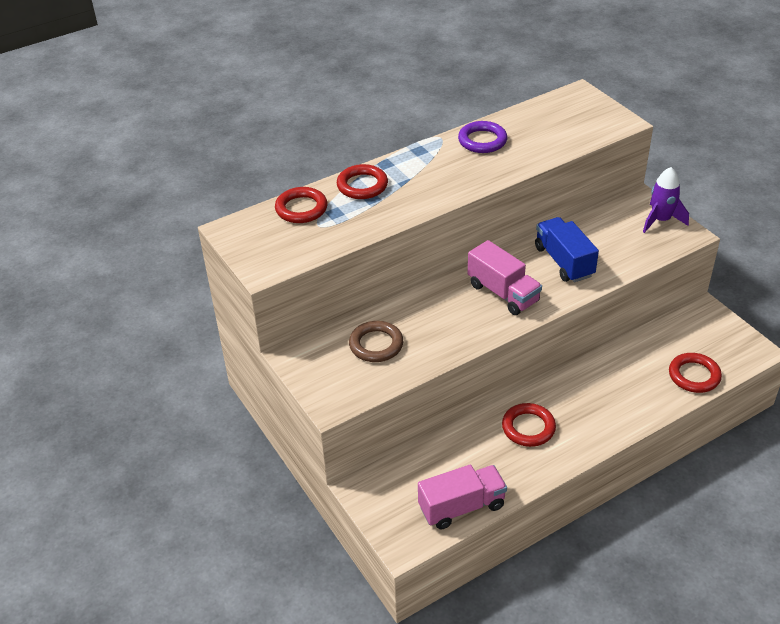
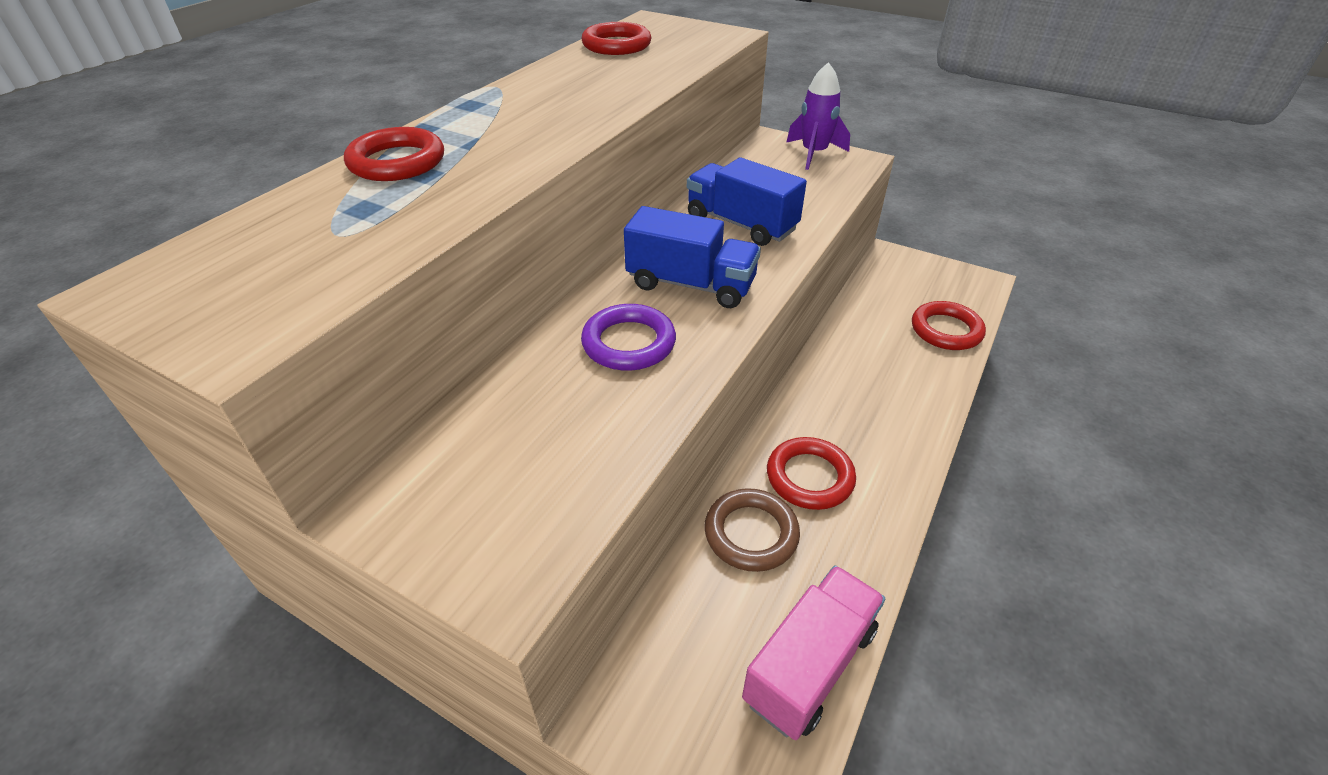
camera: 30 degrees left, 0 degrees up
(301, 209) = (289, 218): red ring -> red ring (616, 45)
(376, 345) = (536, 429): brown ring -> brown ring (751, 533)
(482, 140) = (561, 78): purple ring -> purple ring (629, 343)
(503, 293) = (691, 284): pink truck -> blue truck

